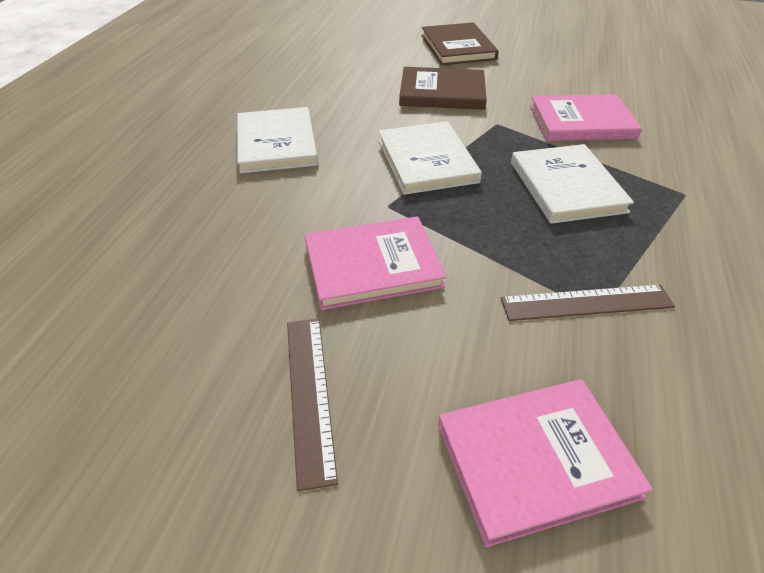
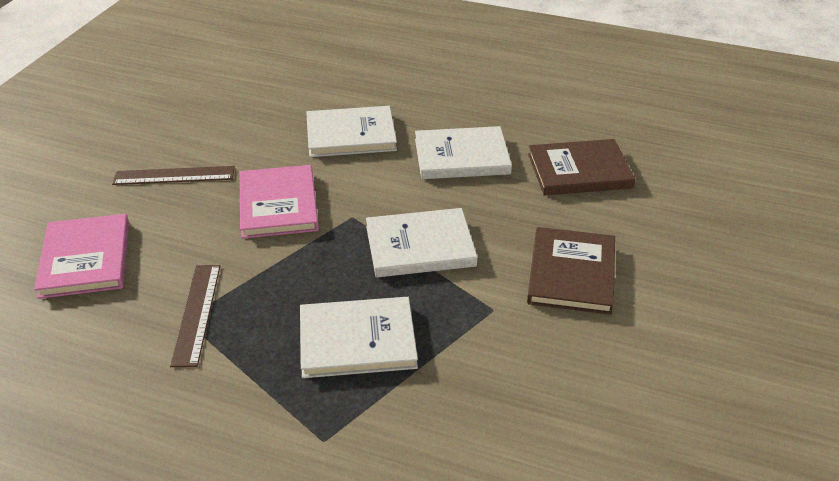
camera: 95 degrees right, 5 degrees down
(221, 221) = (351, 135): none -> white book
(458, 47) = (716, 305): brown book -> brown book (579, 171)
(581, 122) = (494, 389): pink book -> none

